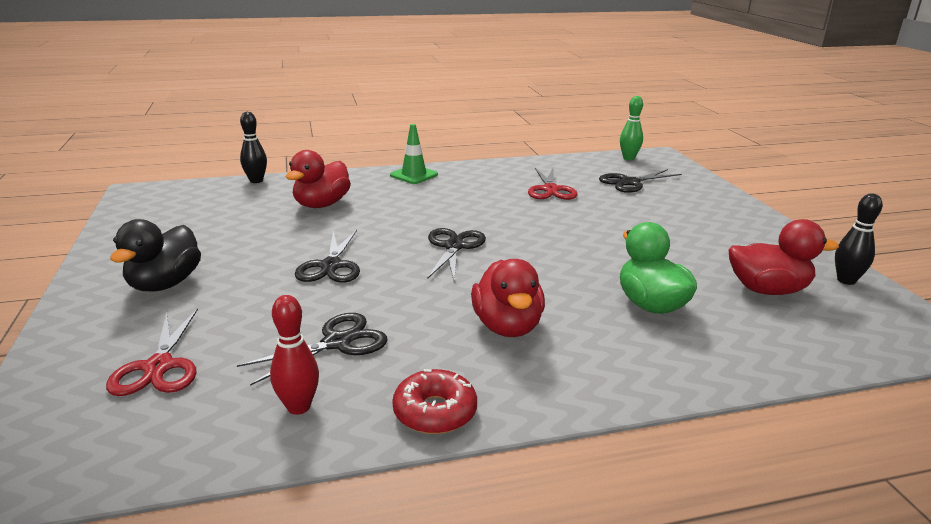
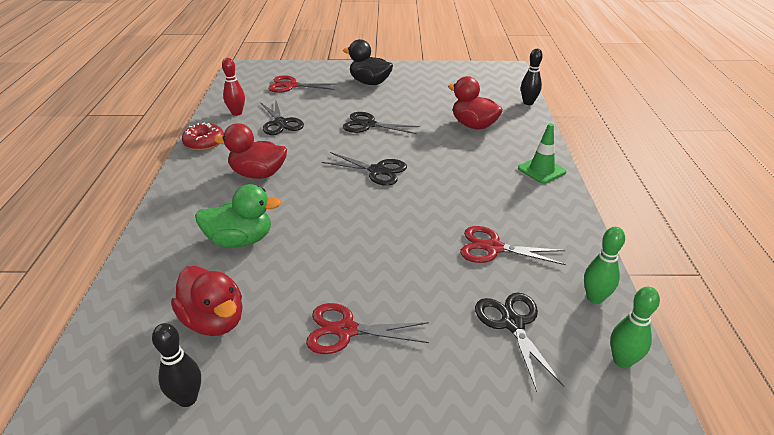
camera: 105 degrees right, 10 degrees up
(579, 162) = (595, 298): none -> green bowling pin
(703, 232) = (346, 330): none -> red scissors
(767, 290) = (214, 321): red duck -> red duck turned 60 degrees counterclockwise

